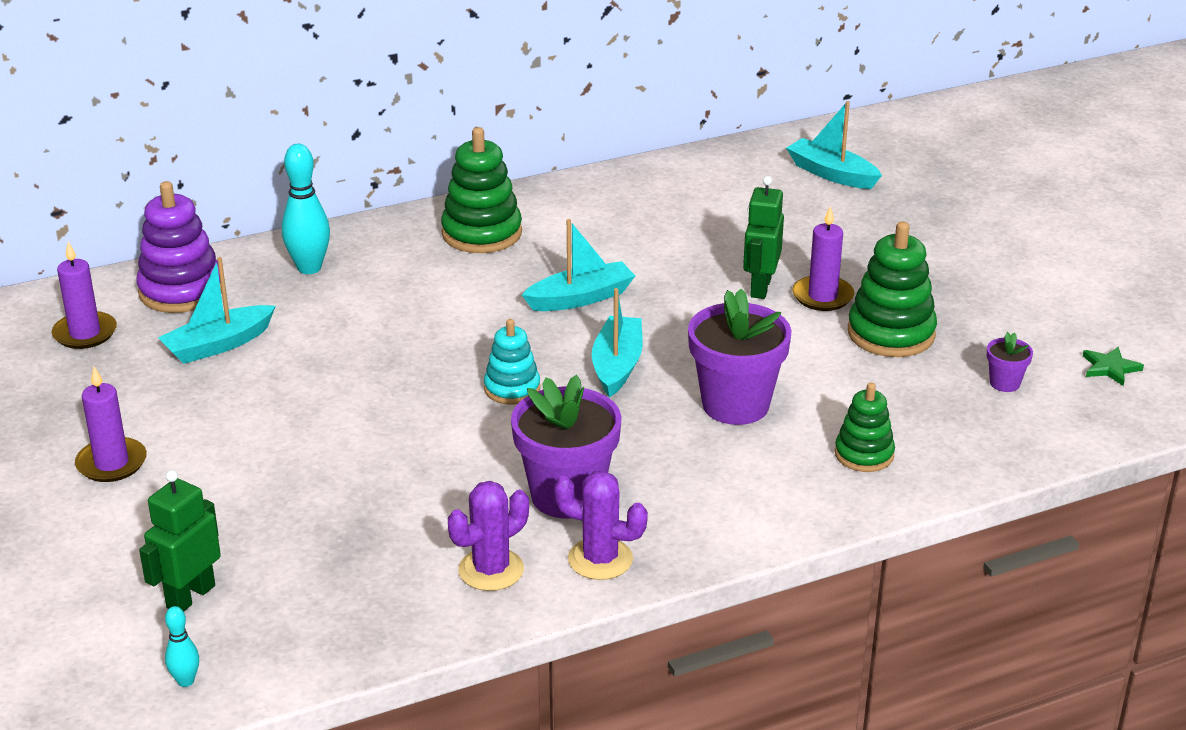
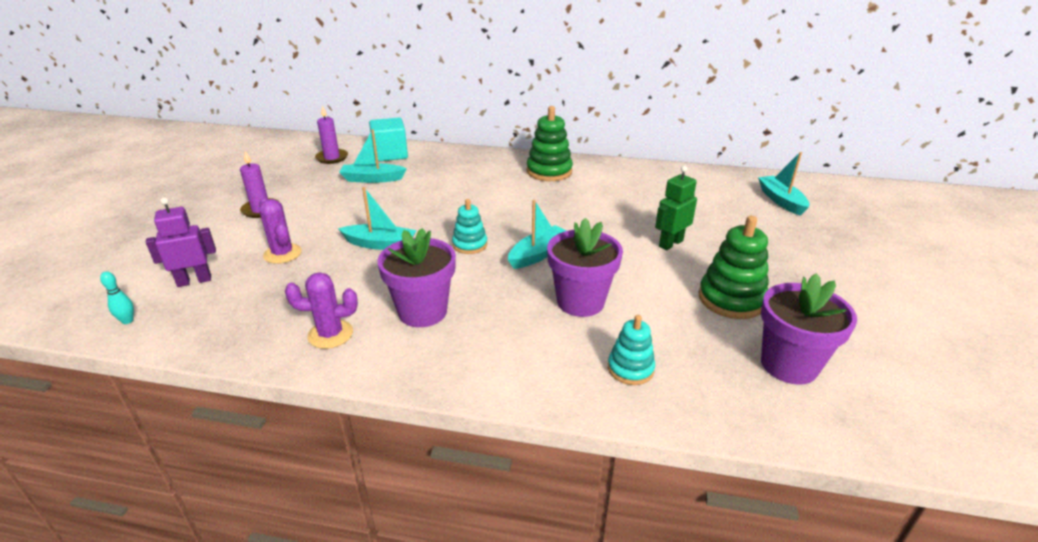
camera: 35 degrees right, 0 degrees up
(181, 291) = (390, 154): purple stacking toy -> turquoise cube
(190, 596) = (194, 281): green robot -> purple robot
(309, 268) = (453, 162): turquoise bowling pin -> none
(581, 298) = (561, 215): turquoise boat -> turquoise boat (380, 244)
(600, 559) = (391, 357): purple cactus -> purple cactus (282, 254)
(822, 296) = (706, 262): purple candle -> none
(864, 454) = (630, 369): green stacking toy -> turquoise stacking toy
(1004, 383) = (789, 365): purple flower pot -> purple flower pot, size x2.20
(1110, 368) = (894, 390): green star -> none

